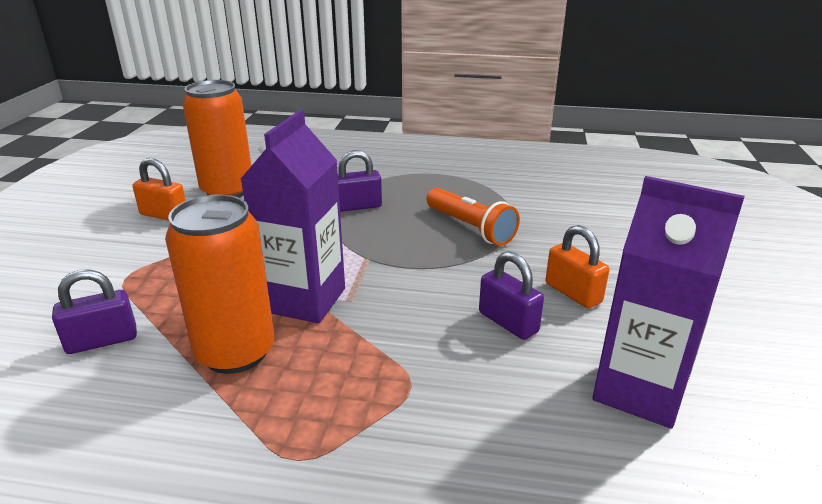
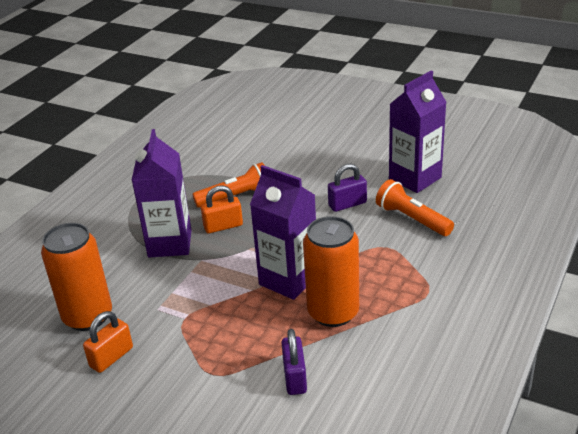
camera: 70 degrees left, 5 degrees up
(357, 206) = (170, 243): purple padlock -> purple carton
(505, 405) = (412, 219): none -> orange flashlight
(573, 293) = (330, 176): orange padlock -> orange padlock (223, 226)

